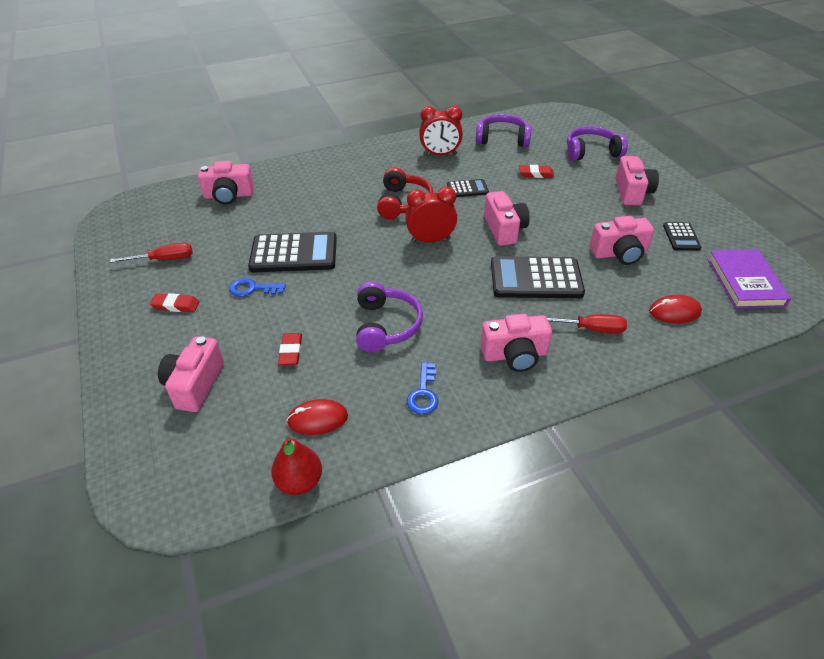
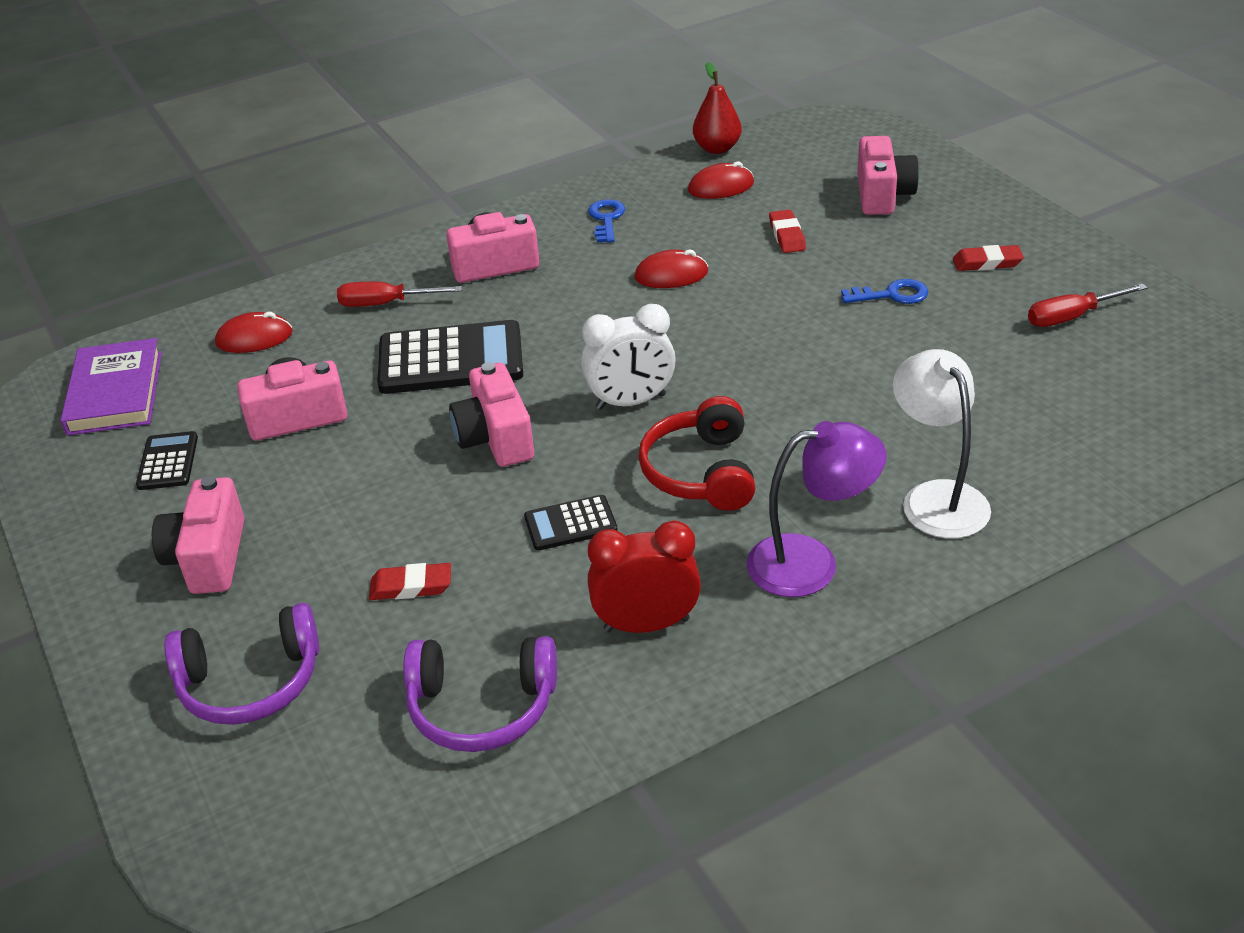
camera: 175 degrees right, 5 degrees down
(229, 195) = (1074, 446): pink camera -> none
(294, 253) = (862, 351): black calculator -> none
(304, 183) = (936, 497): none -> white lamp
(369, 166) = (811, 562): none -> purple lamp
(386, 326) = (671, 275): purple headphones -> red mouse
(430, 240) = (631, 402): red clock -> white clock

